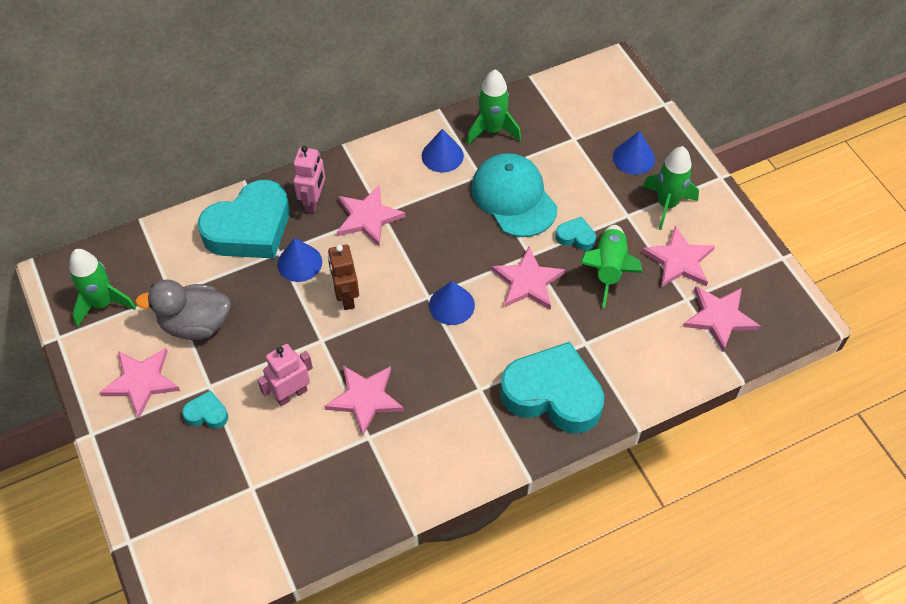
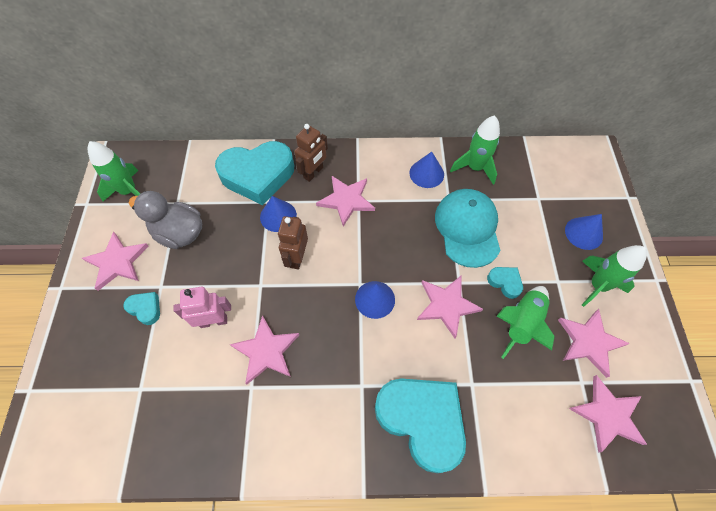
camera: 25 degrees right, 5 degrees up
(313, 201) = (313, 173): pink robot -> brown robot

